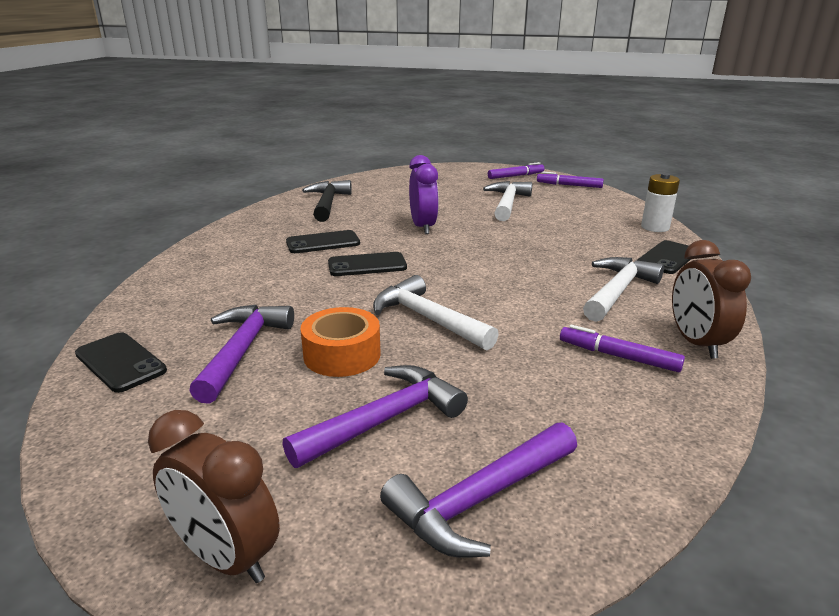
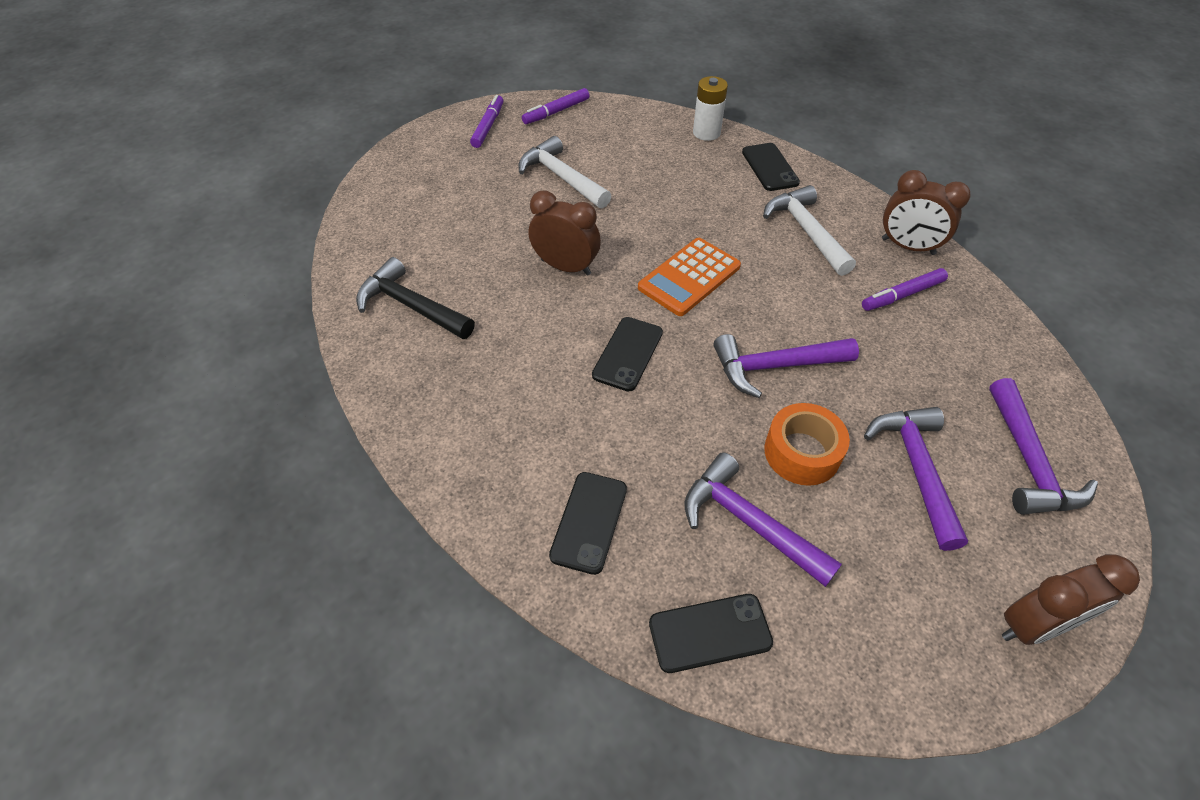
camera: 55 degrees left, 25 degrees up
(323, 243) = (535, 362): black phone -> black phone (589, 522)
(423, 227) = (566, 267): purple clock -> brown clock
(428, 319) = (775, 366): white hammer -> purple hammer
(478, 263) = (689, 277): none -> orange calculator

